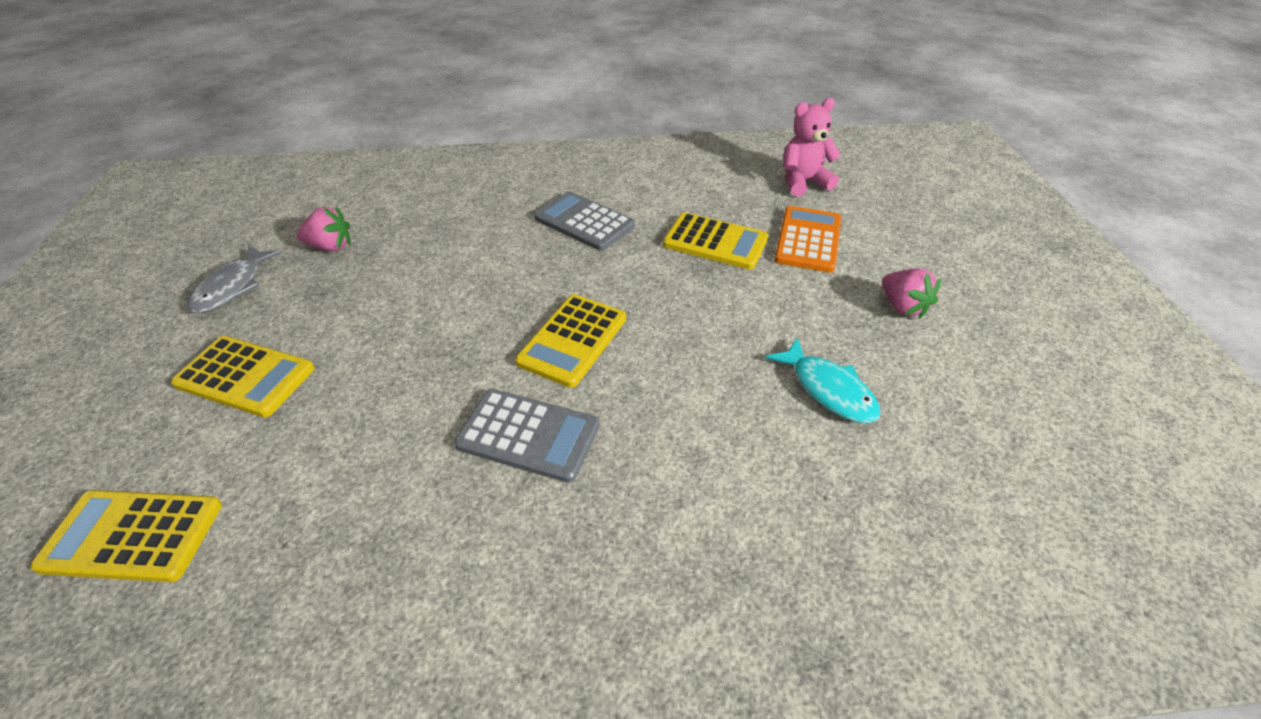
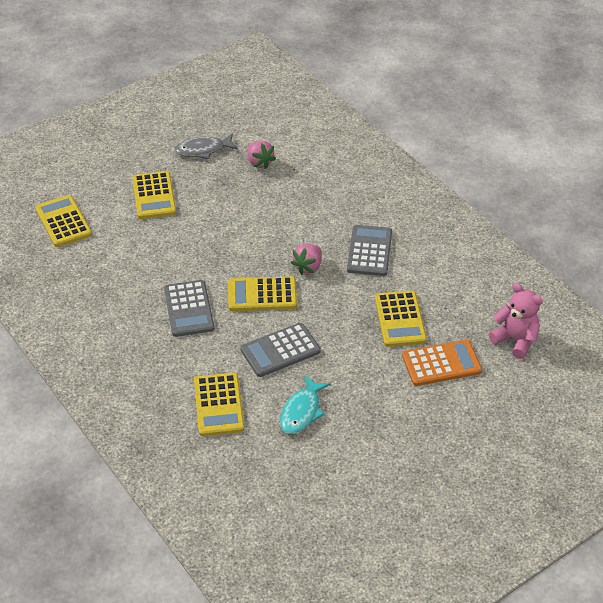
camera: 60 degrees right, 0 degrees up
(695, 365) = (280, 350): none -> grey calculator
(766, 484) = (218, 405): none -> yellow calculator
(902, 307) = (404, 428): pink strawberry -> pink strawberry (308, 267)

